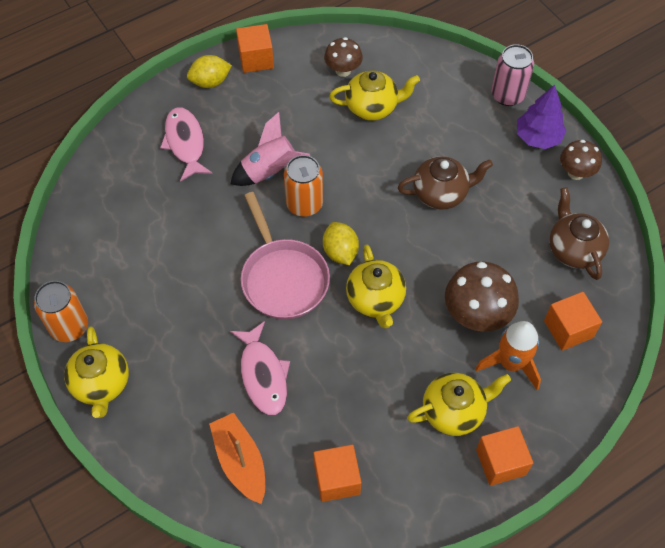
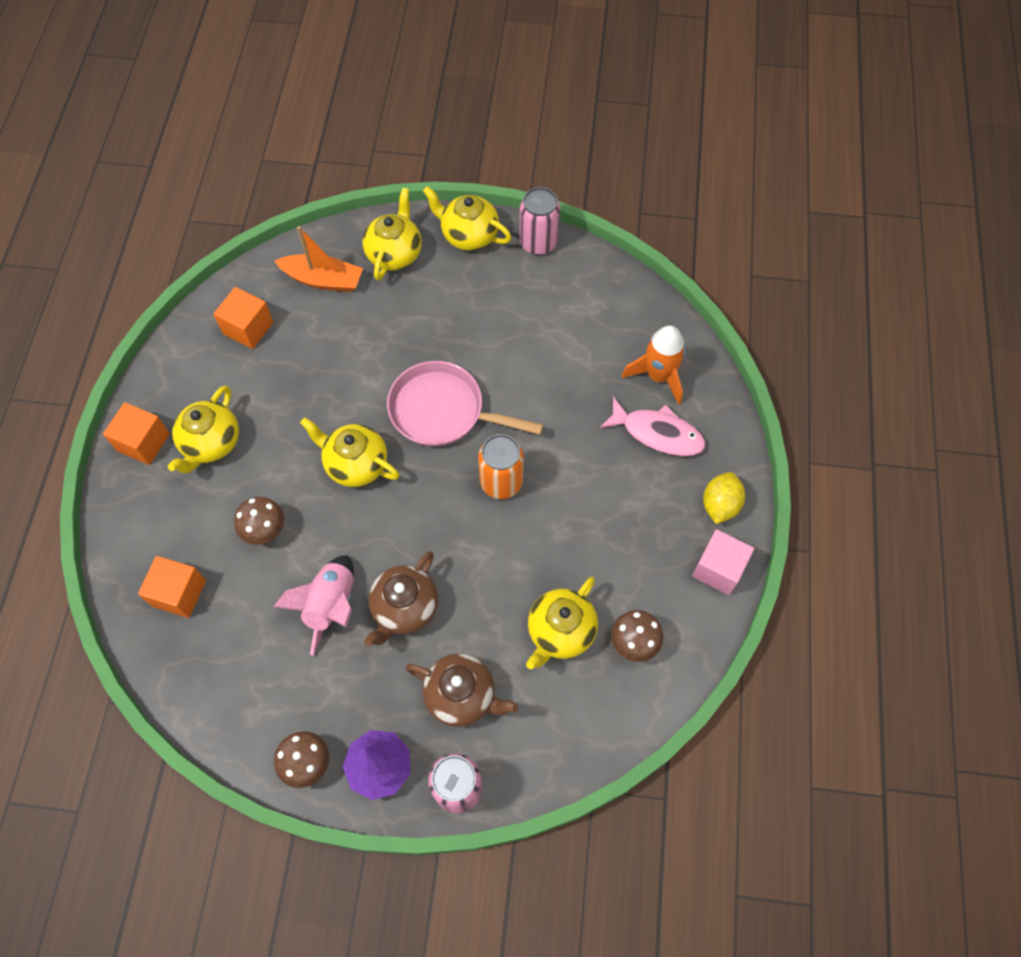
camera: 130 degrees right, 5 degrees up
(69, 327) = (538, 242): orange can -> pink can
(167, 427) = (394, 253): none -> yellow teapot
(256, 59) = (718, 569): orange cube -> pink cube
(263, 375) = (373, 338): pink fish -> none
(270, 171) = (563, 480): pink rocket -> pink rocket (331, 605)
(340, 252) = (425, 473): yellow lemon -> none
(476, 315) = (265, 530): brown mushroom -> brown mushroom, size x0.62
(510, 363) = (201, 519): orange rocket -> orange rocket (658, 376)
(573, 249) = (238, 674): brown teapot -> brown teapot (462, 696)

